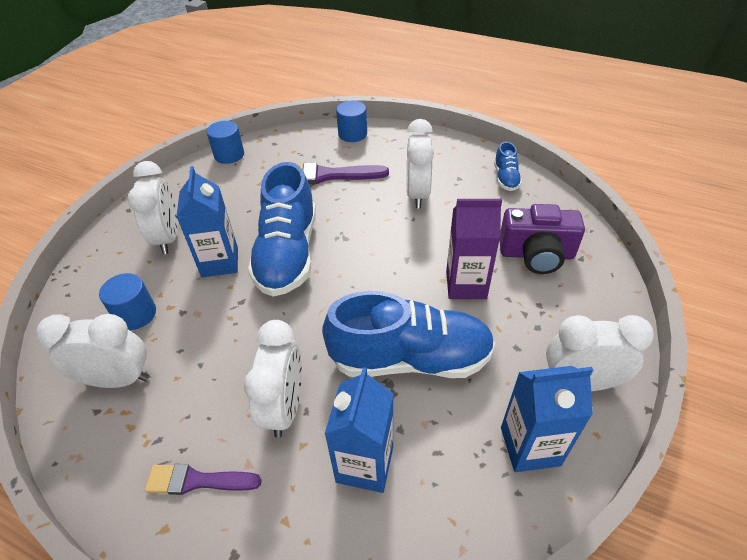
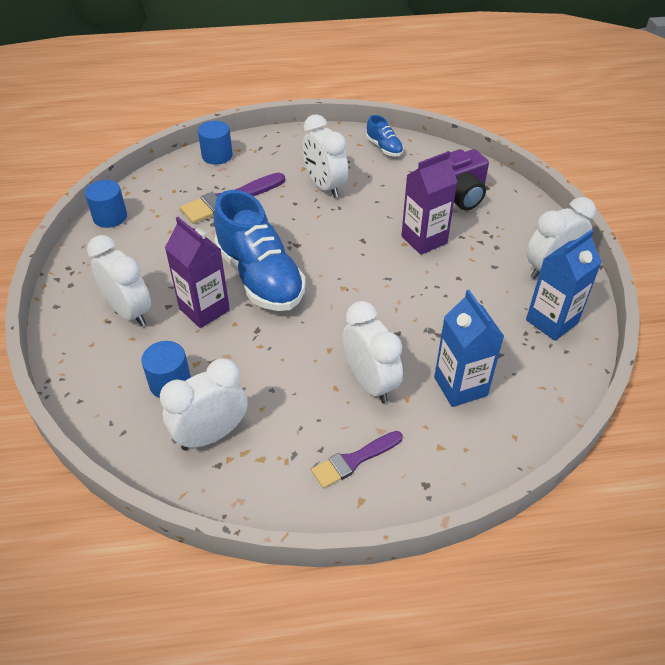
camera: 35 degrees left, 0 degrees up
(220, 262) = (204, 309): blue carton -> purple carton
(410, 359) = (430, 307): blue shoe -> none

